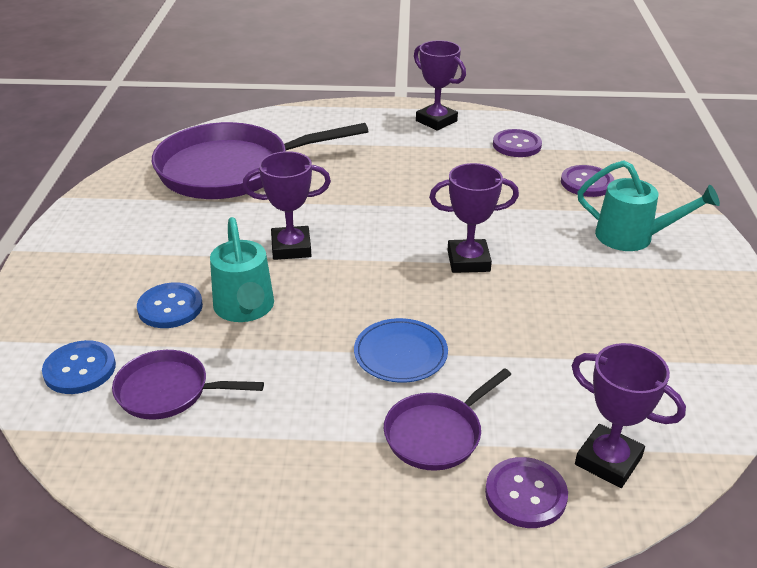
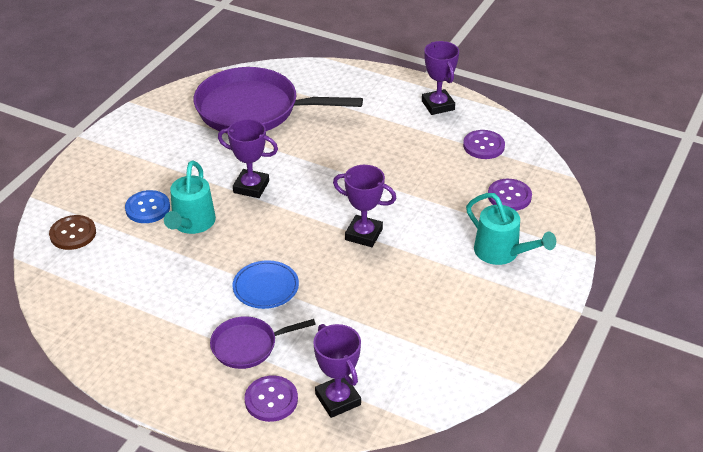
camera: 25 degrees right, 5 degrees up
(80, 369) = (73, 234): blue button -> brown button
(168, 391) = (113, 265): purple pan -> none

